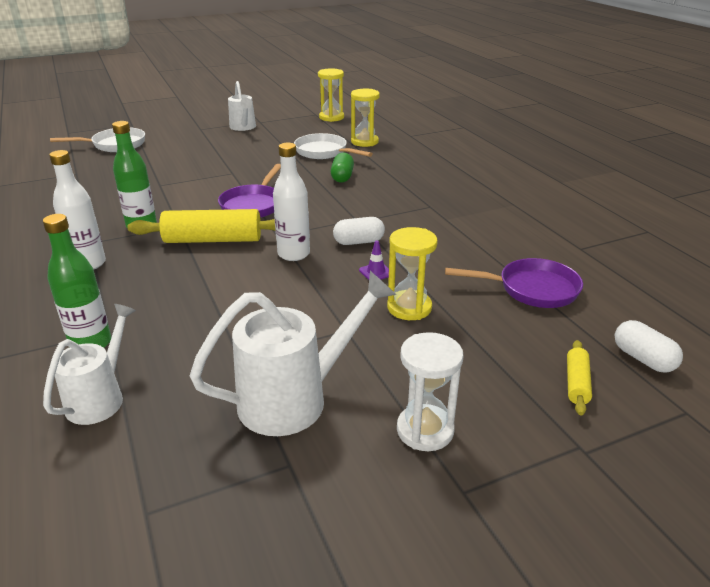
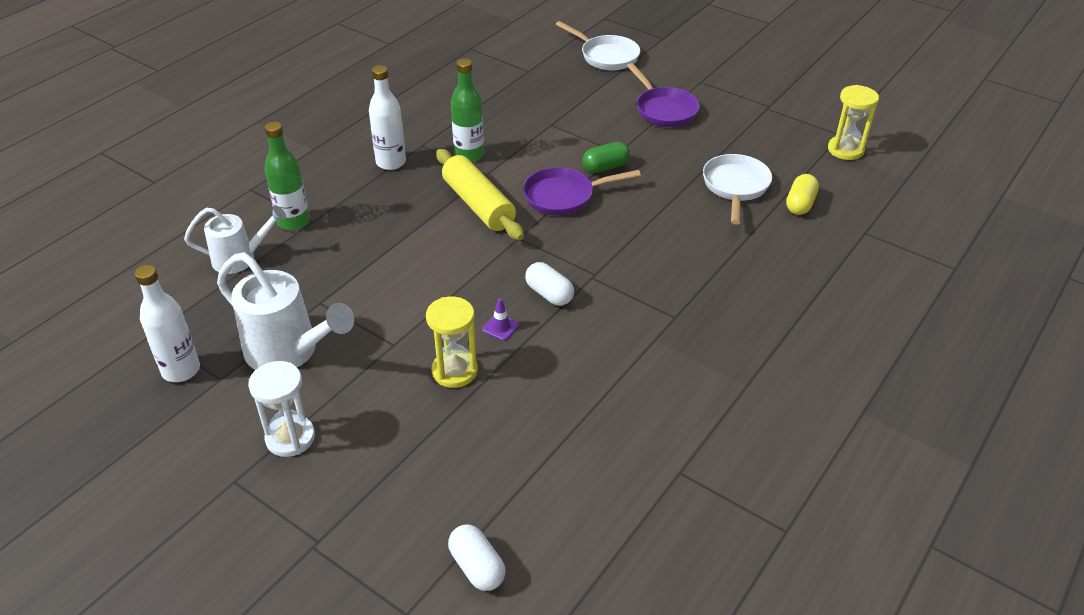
camera: 60 degrees right, 10 degrees up
(243, 127) = (737, 105): white watering can -> none
(293, 254) = (492, 262): white bottle -> white bottle (181, 370)
(342, 177) = (684, 226): green capsule -> green capsule (605, 167)
(364, 142) = (800, 204): yellow hourglass -> yellow capsule
(532, 289) = (552, 450): purple pan -> purple pan (663, 110)
(576, 383) = (406, 521): yellow rolling pin -> none
(643, 359) = (477, 567): white capsule -> white capsule turned 60 degrees counterclockwise

